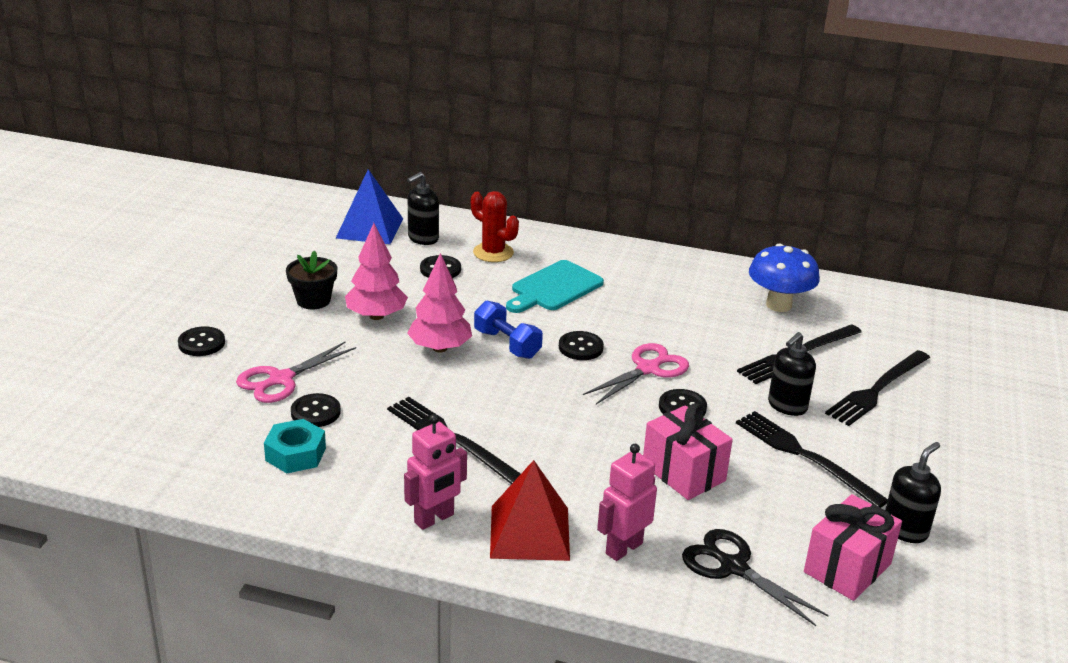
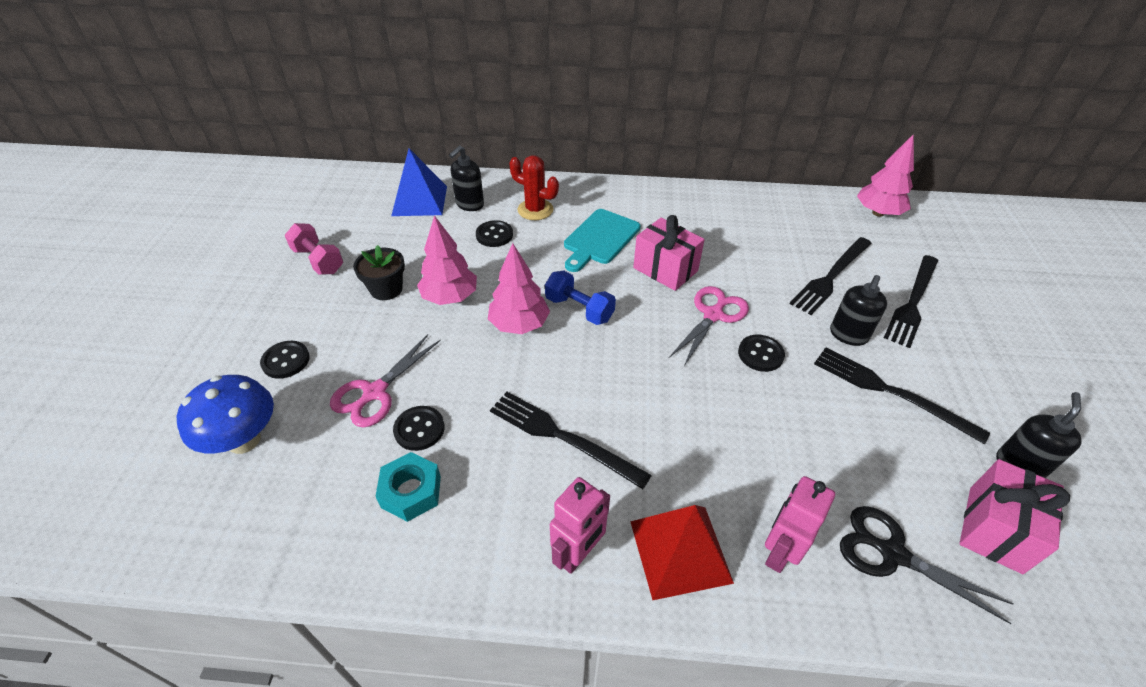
camera: 10 degrees left, 15 degrees up
(250, 267) = (318, 260): none -> pink dumbbell
(580, 347) = (646, 301): black button -> none
(683, 473) = (794, 435): pink gift -> pink gift (665, 269)
(778, 305) = (792, 226): blue mushroom -> blue mushroom (244, 440)
(888, 306) = (878, 213): none -> pink tree

